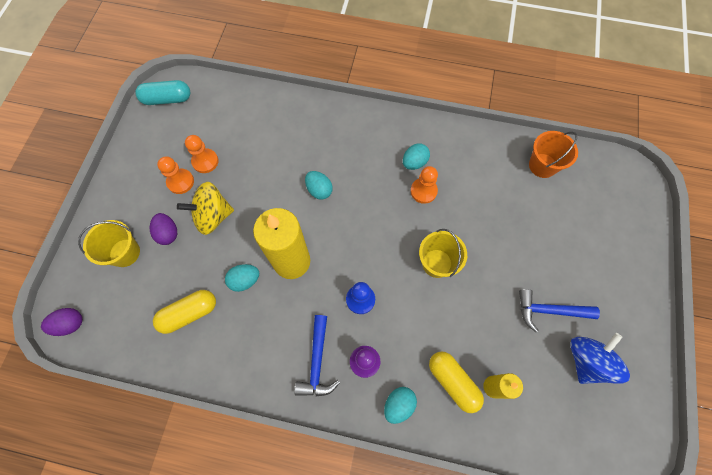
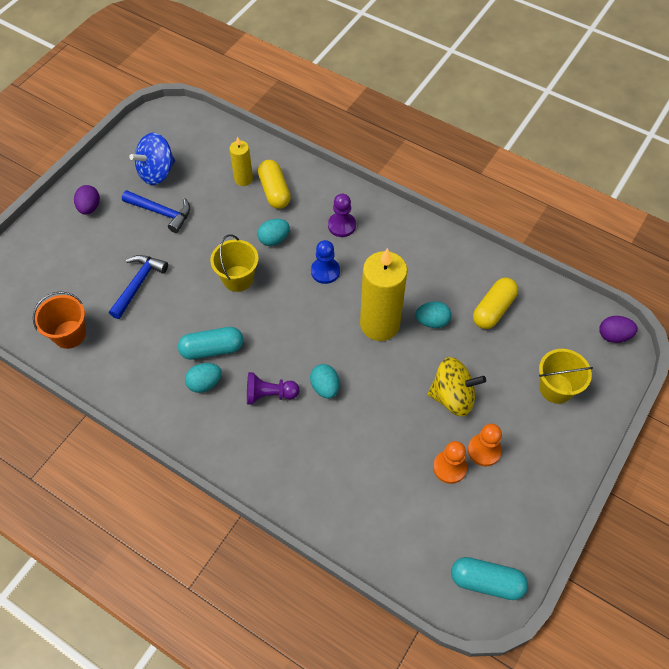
camera: 160 degrees left, 10 degrees down
(168, 233) = (506, 394): purple egg -> purple egg (89, 208)
(189, 313) = (493, 309): yellow capsule -> yellow capsule turned 45 degrees counterclockwise
(317, 362) = (383, 237): blue hammer -> blue hammer (138, 284)
(360, 170) = (269, 394): none -> purple pawn
(398, 404) = (326, 190): turquoise egg -> turquoise egg (274, 239)
(423, 191) = (212, 349): orange pawn -> turquoise capsule

